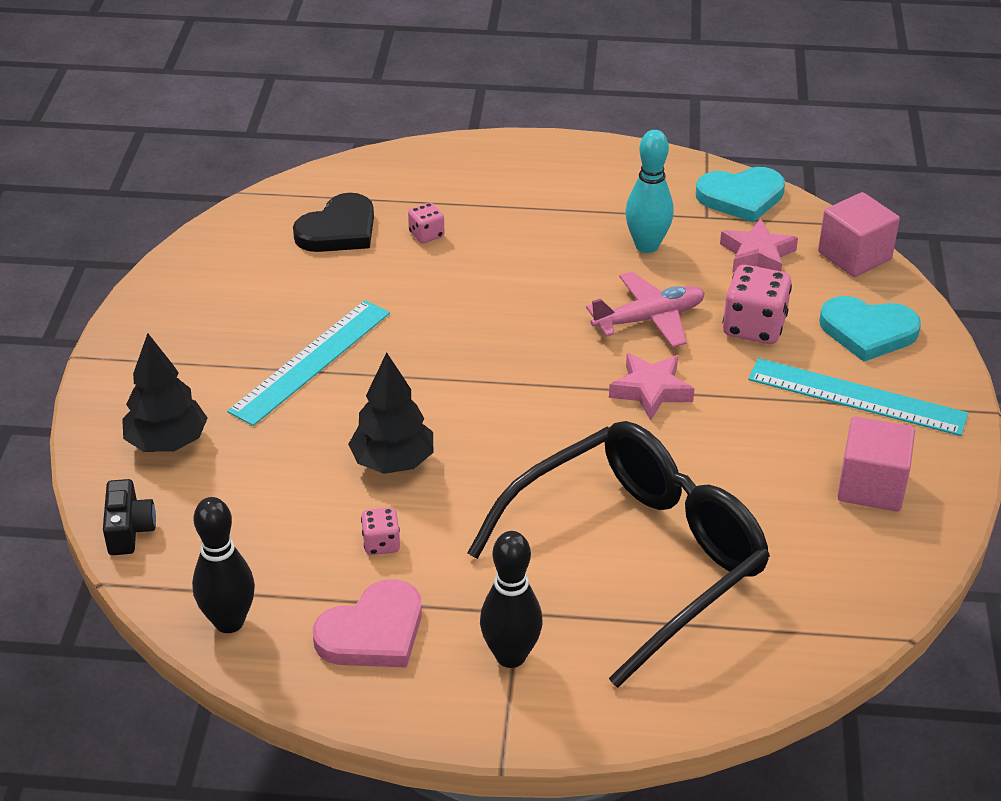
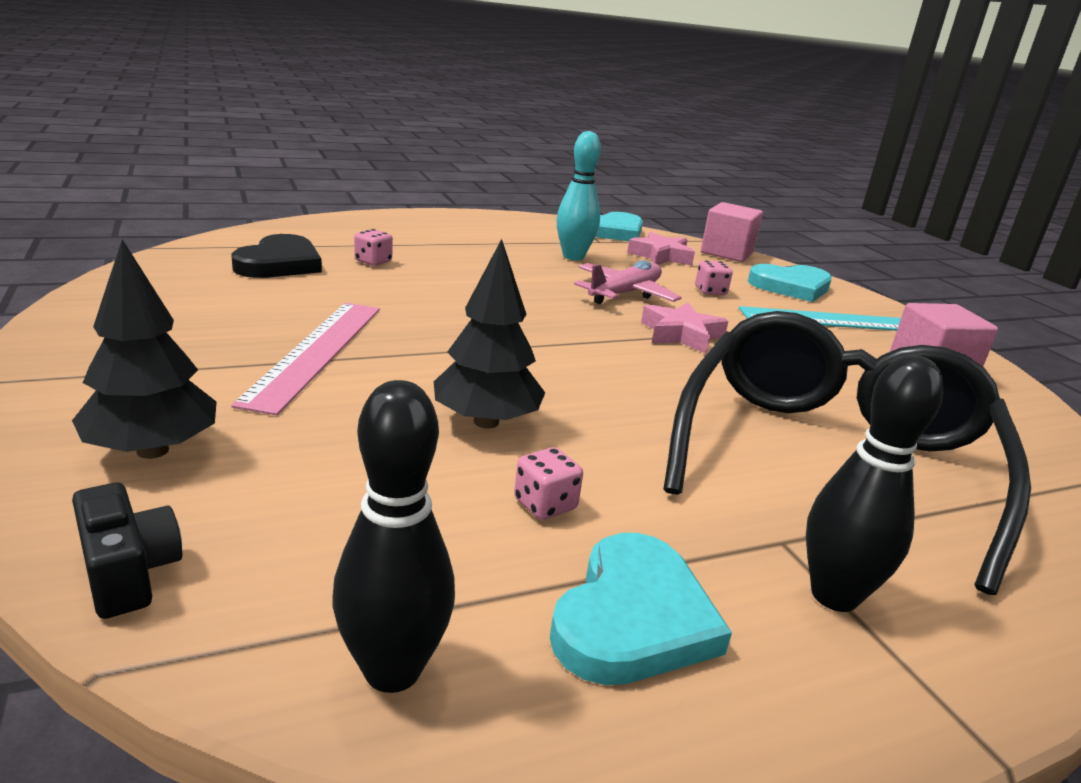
camera: 30 degrees left, 15 degrees down
(311, 361) = (316, 352): turquoise ruler -> pink ruler
(373, 632) = (633, 618): pink heart -> turquoise heart
(754, 327) = (710, 291): pink dice -> pink dice, size x0.54

